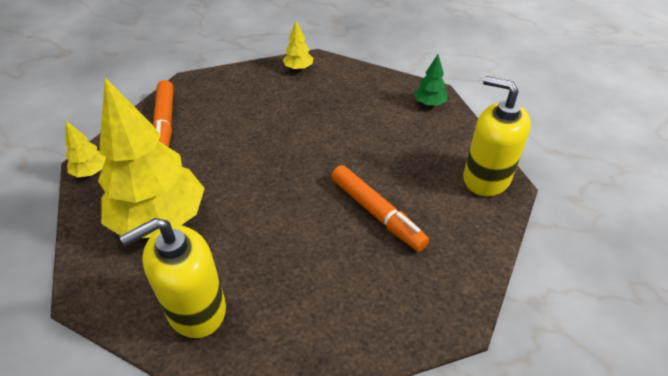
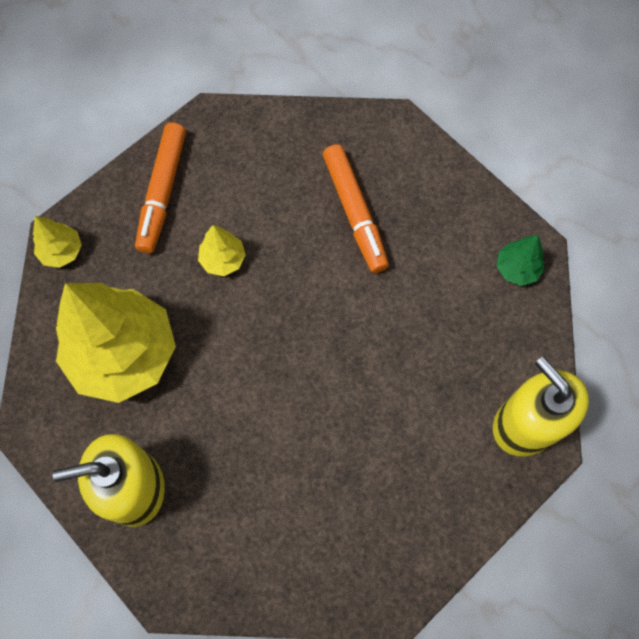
camera: 20 degrees right, 25 degrees up
(298, 68) = (365, 138): yellow tree -> yellow tree (223, 259)
(376, 213) = (367, 431): orange marker -> orange marker (354, 213)

